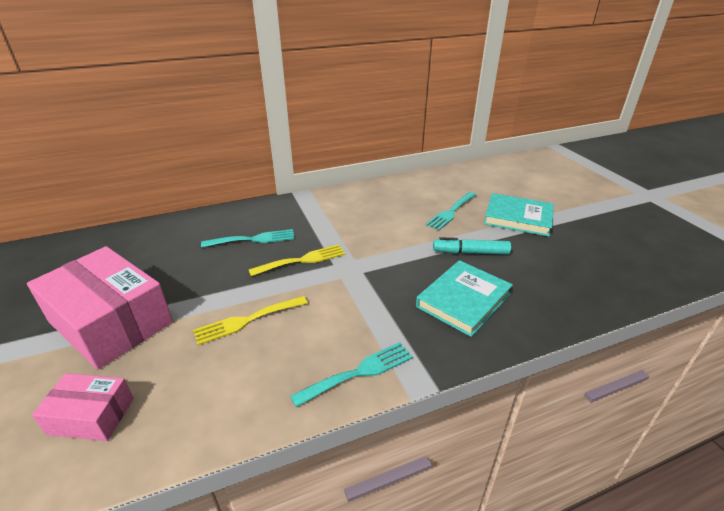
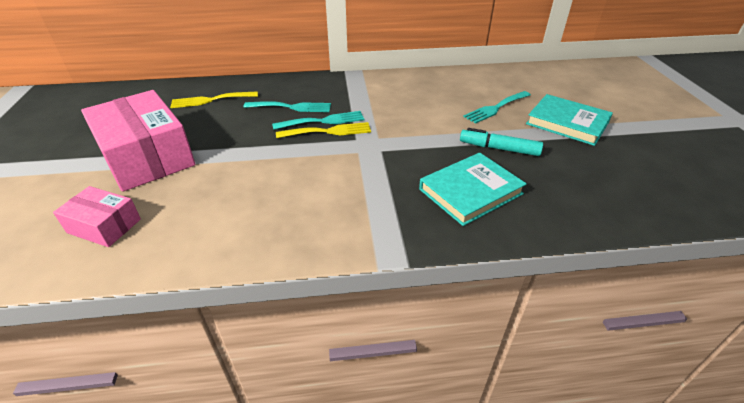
camera: 15 degrees right, 5 degrees up
(247, 320) = (257, 174): yellow fork -> yellow fork (210, 100)
(359, 372) = (338, 236): turquoise fork -> turquoise fork (323, 121)

